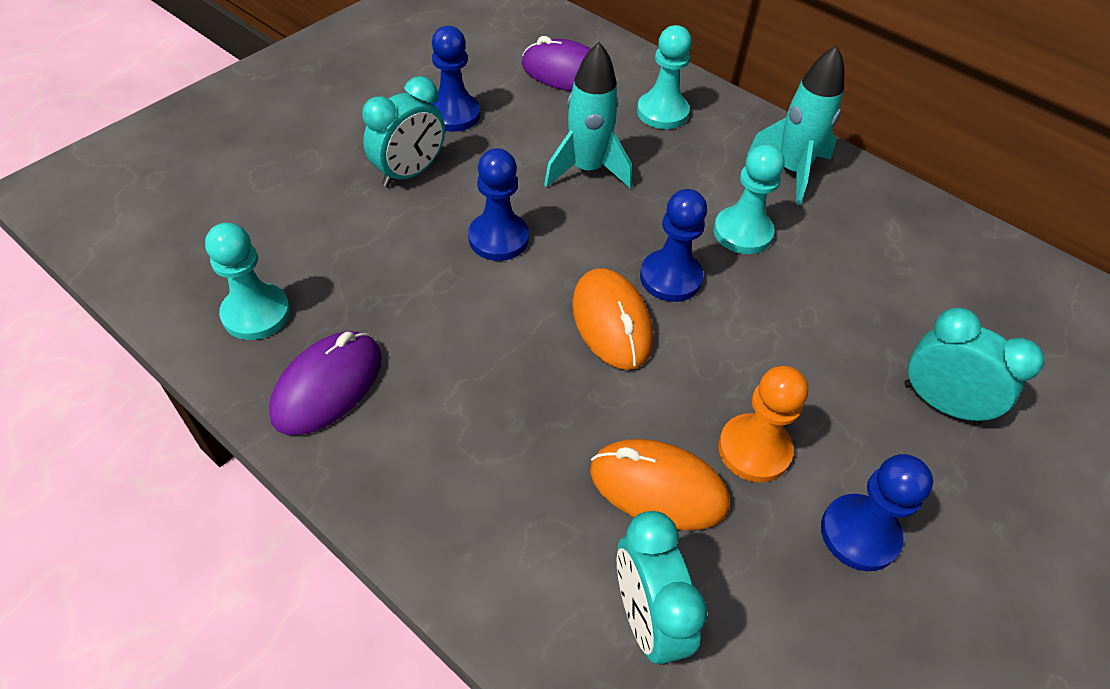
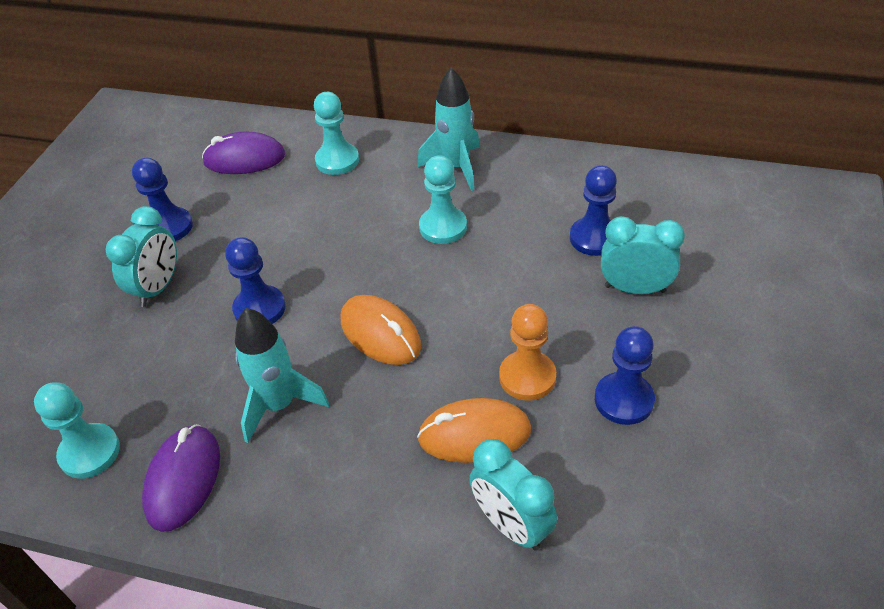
camera: 20 degrees left, 5 degrees down
(587, 170) = (301, 228): turquoise rocket -> turquoise rocket (279, 405)
(670, 278) = (407, 282): blue pawn -> blue pawn (594, 238)

